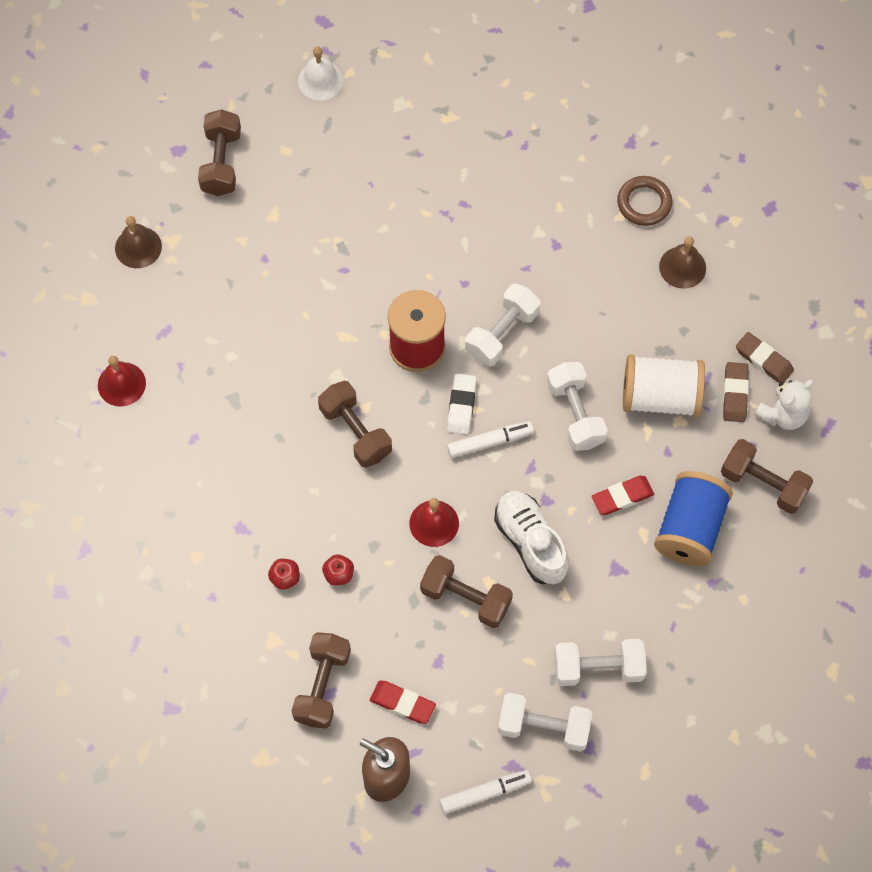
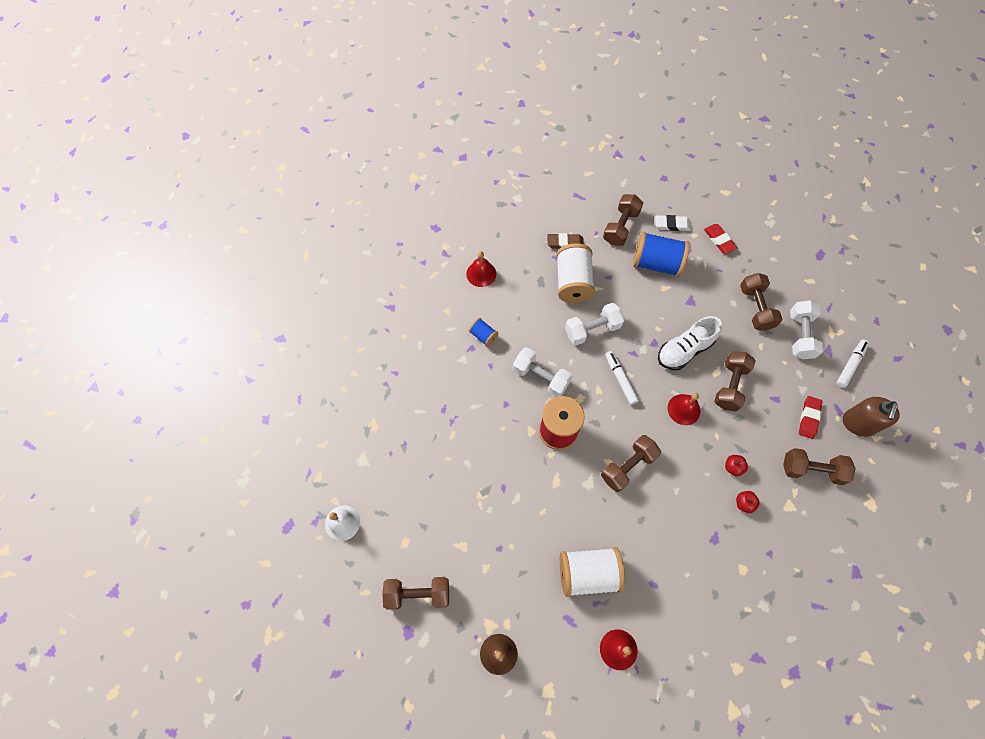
camera: 95 degrees left, 0 degrees up
(218, 361) = (588, 573): none -> white spool
(461, 406) = (597, 399): white eraser -> white eraser (672, 225)
(485, 793) = (850, 365): white marker -> white marker turned 60 degrees clockwise
(575, 262) = (483, 336): none -> blue spool
(598, 668) = (755, 308): white dumbbell -> brown dumbbell
(622, 497) = (643, 300): red eraser -> red eraser (719, 240)
(644, 203) = (436, 297): brown ring -> none
(682, 267) = (481, 273): brown bell -> red bell
(763, 360) = (540, 228): brown eraser -> none
(782, 414) = (574, 218): white teddy bear -> none

